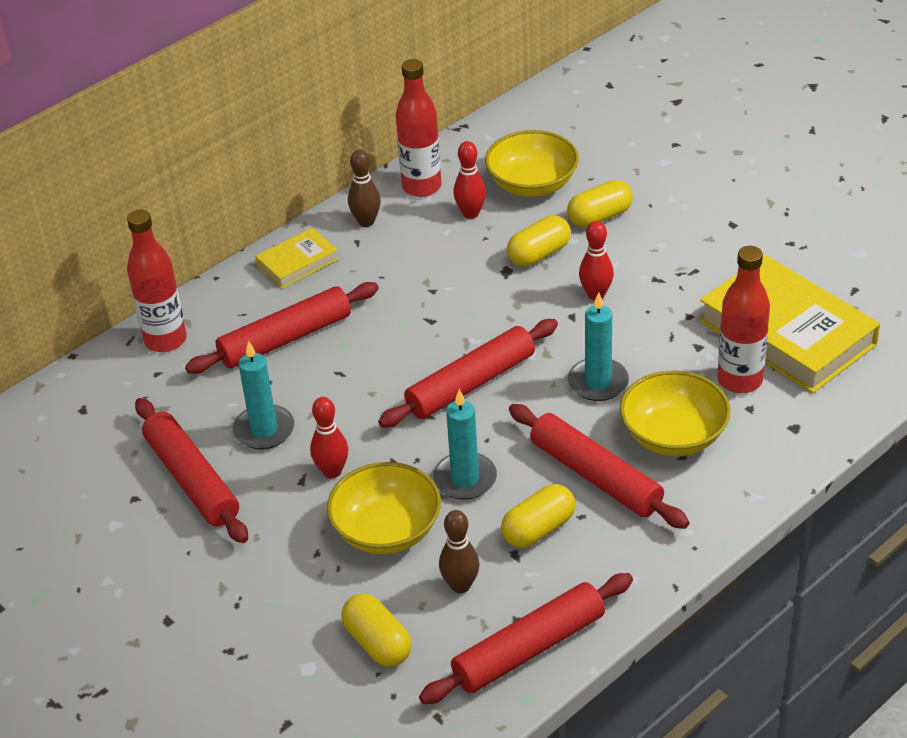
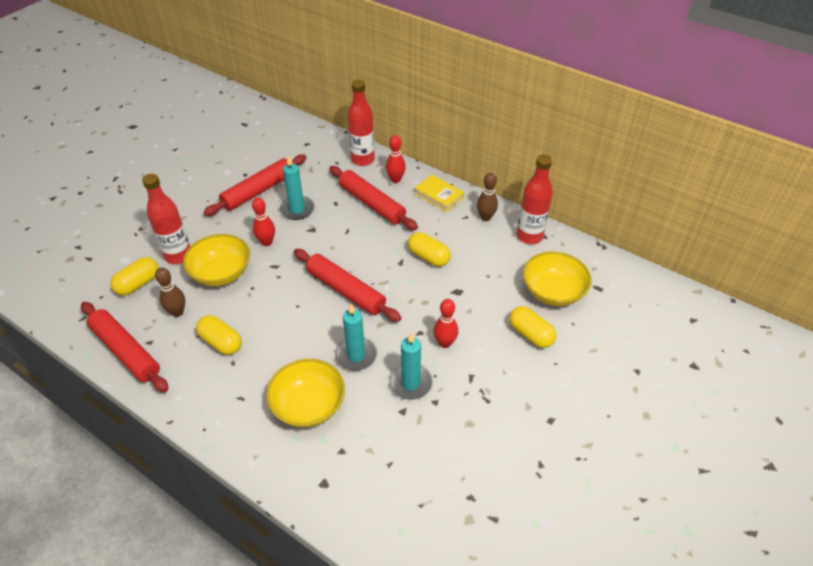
camera: 75 degrees right, 5 degrees up
(465, 479) = (263, 301): turquoise candle -> turquoise candle (410, 383)
(470, 213) = (510, 264): red bowling pin -> red bowling pin (395, 179)
(539, 254) = (479, 306): yellow capsule -> yellow capsule (428, 257)
(596, 476) = (268, 366): red rolling pin -> none
(739, 380) = (370, 441): red bottle -> red bottle (178, 256)
(787, 332) = (429, 470): yellow book -> none

